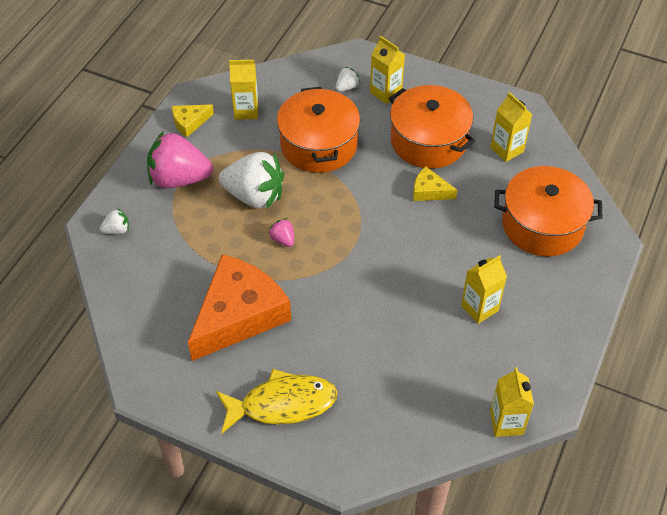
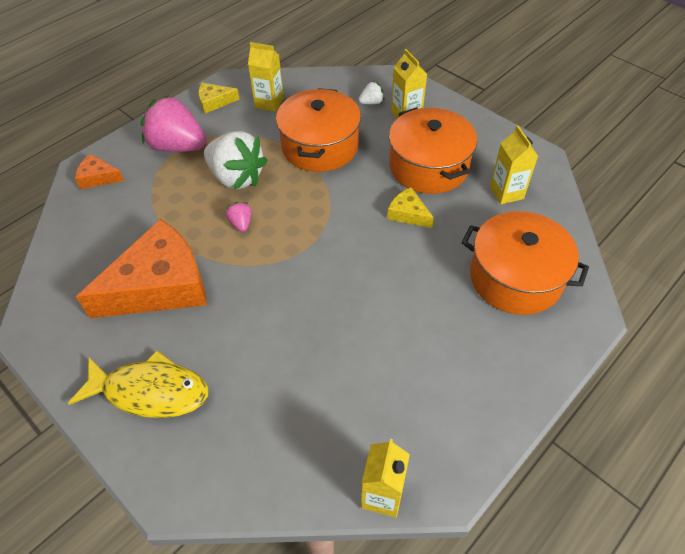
camera: 20 degrees right, 0 degrees up
(117, 230) = (98, 177): white strawberry -> orange cheese
(479, 308) = (408, 348): yellow carton -> none

